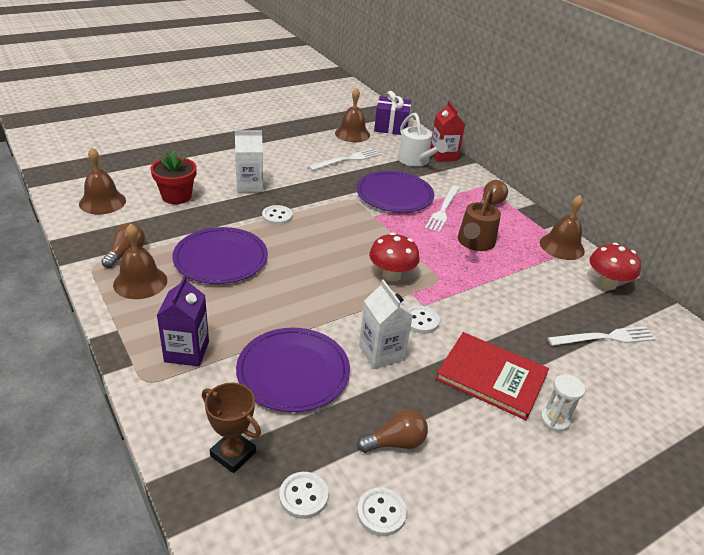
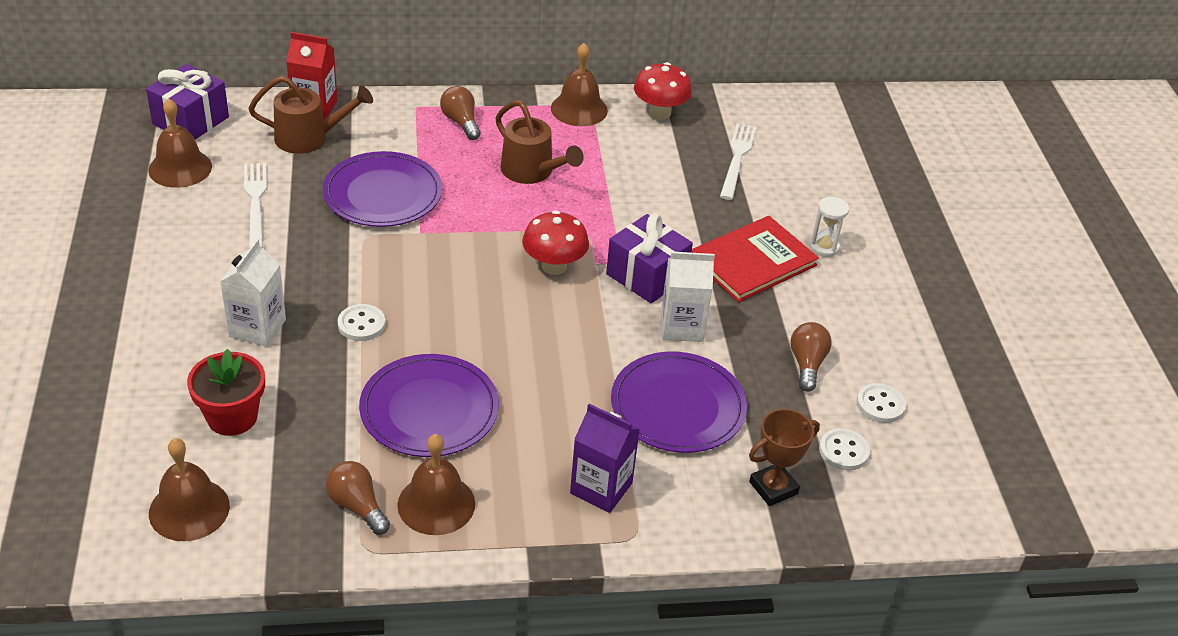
camera: 65 degrees left, 5 degrees up
(416, 161) = (310, 138): white watering can -> brown watering can
(421, 321) = (646, 276): white button -> purple gift
(443, 210) = (447, 166): white fork -> none

